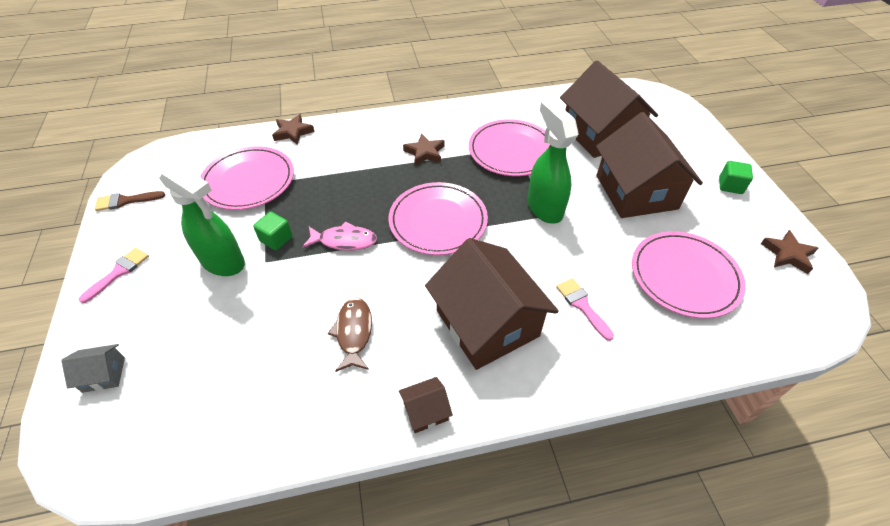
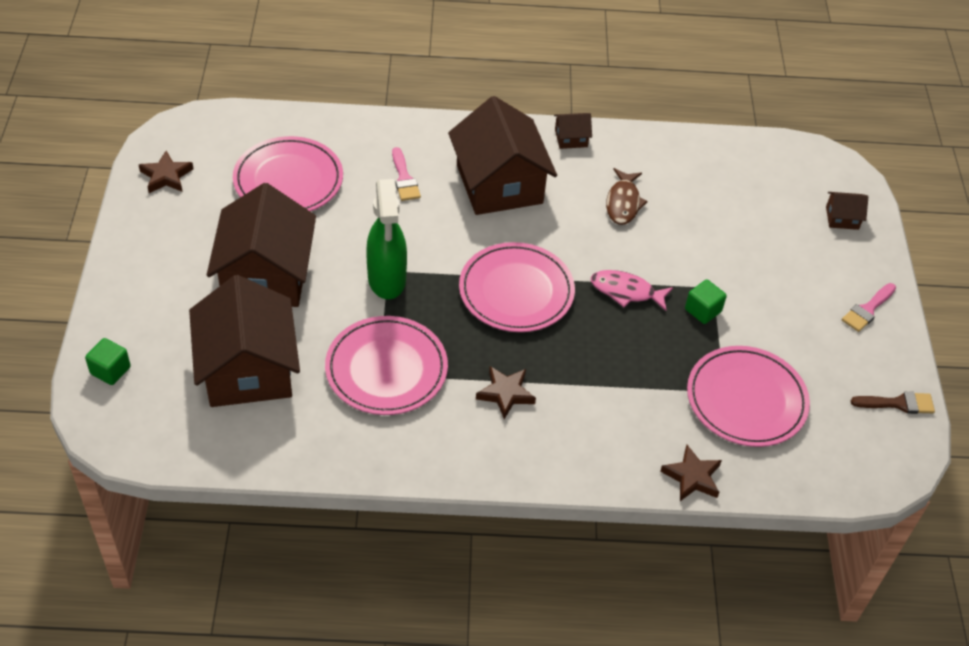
camera: 170 degrees left, 0 degrees up
(104, 374) = (842, 218): grey house -> brown house
(223, 262) = (757, 296): green spray bottle -> none
(730, 186) = (147, 257): green cube -> green cube (110, 370)

